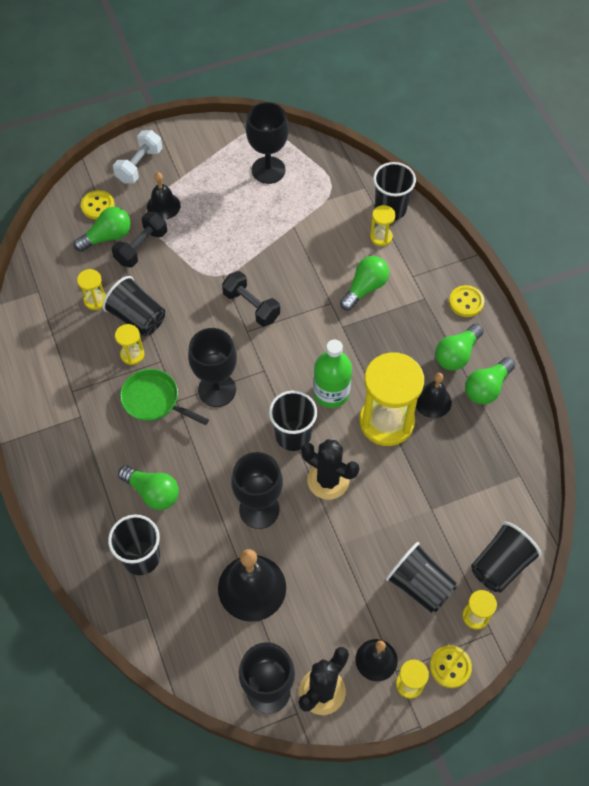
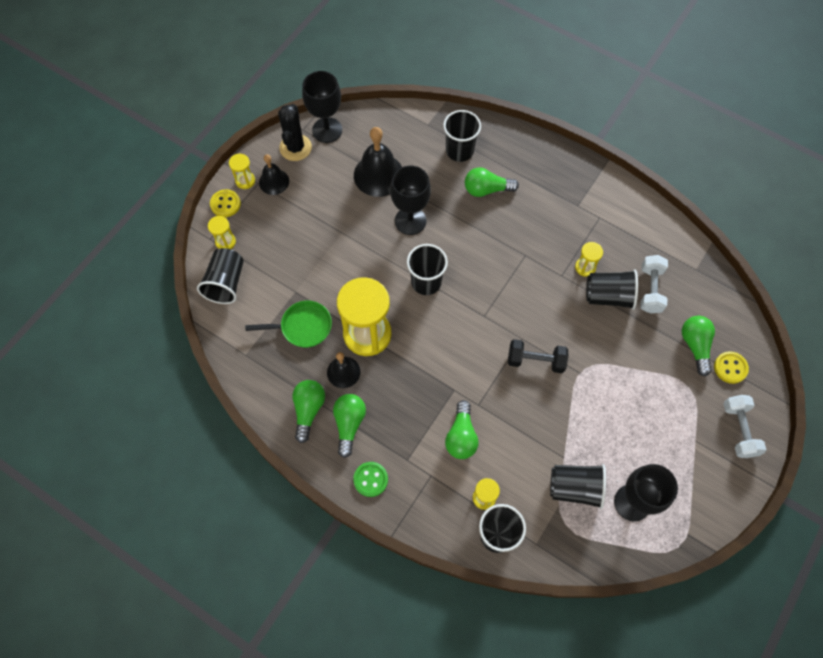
camera: 145 degrees right, 5 degrees up
(95, 300) = (650, 289): yellow hourglass -> white dumbbell
(107, 237) = (695, 346): green light bulb -> green light bulb turned 150 degrees clockwise
(141, 247) = (661, 354): black dumbbell -> none
(154, 400) = (540, 246): green pan -> green pan (303, 327)
(163, 206) = (682, 404): black bell -> none
(217, 390) = (504, 280): black goblet -> none
(328, 480) = (379, 267): black cactus -> none
(331, 393) = (422, 330): green bottle -> none
(420, 585) = (273, 238): black cup -> black cup (575, 488)
(466, 302) = (370, 479): yellow button -> green button

